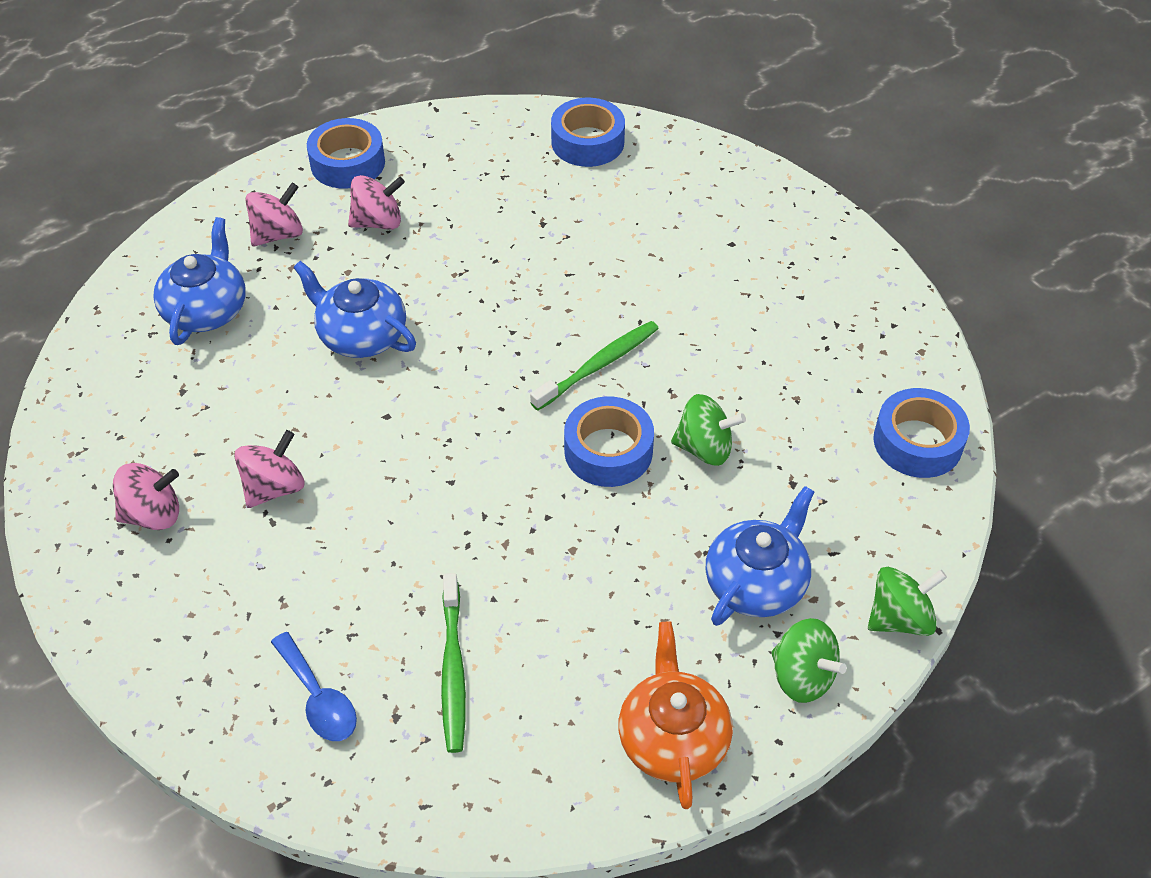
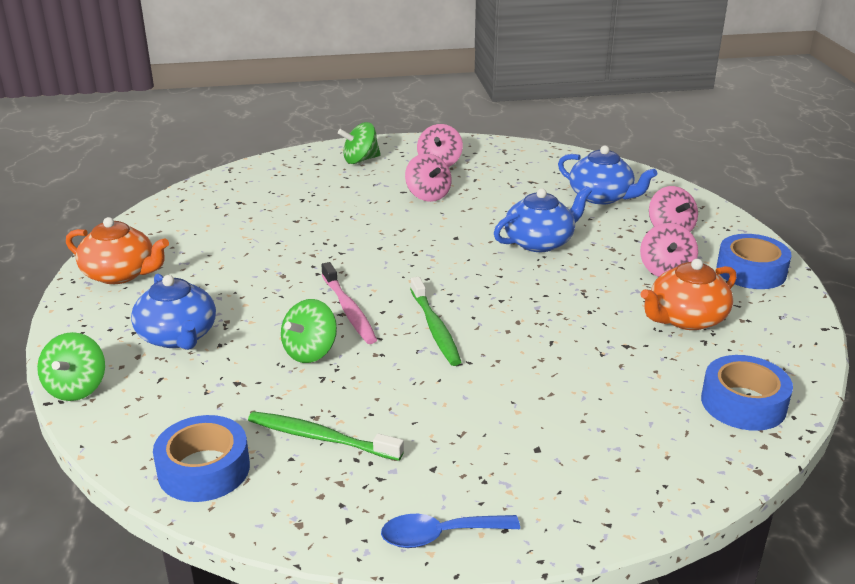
camera: 115 degrees right, 20 degrees down
(318, 698) = (274, 185): blue spoon -> blue spoon (439, 535)
(453, 669) = (247, 221): green toothbrush -> green toothbrush (321, 438)
(470, 193) = (686, 318): none -> orange teapot
(608, 451) = (348, 310): blue tape -> pink toothbrush
(802, 676) = (94, 331): green spinning top -> green spinning top (360, 160)

